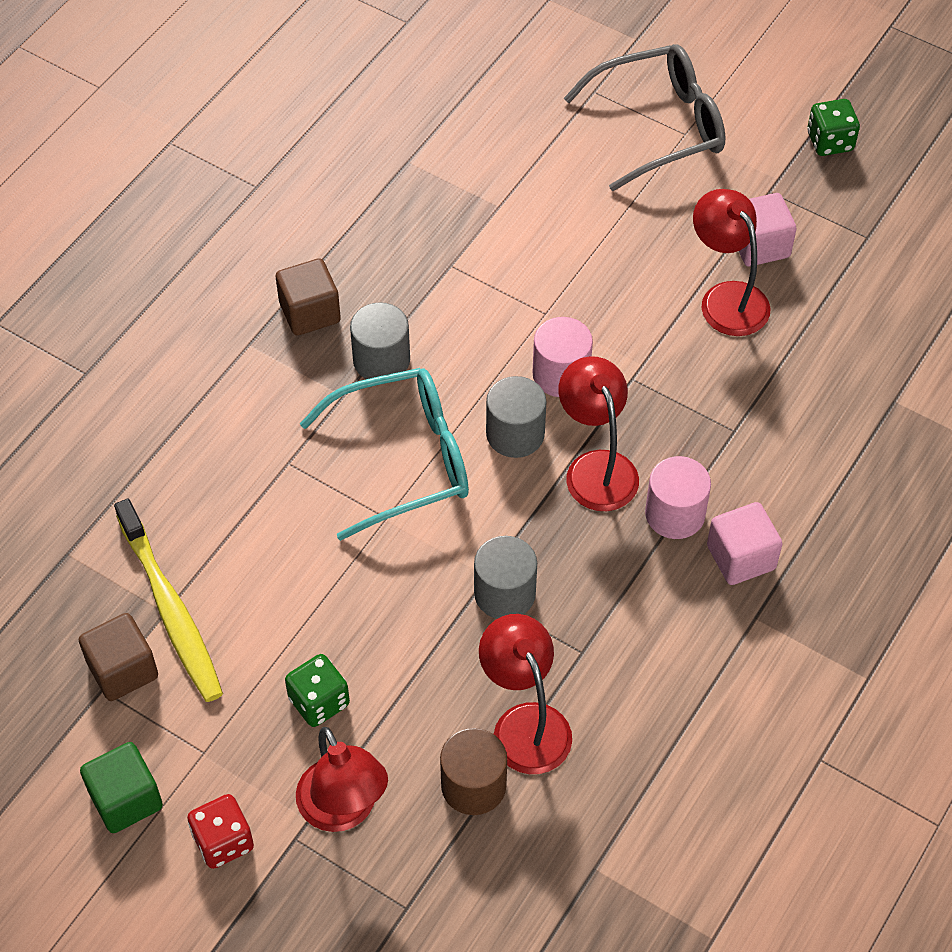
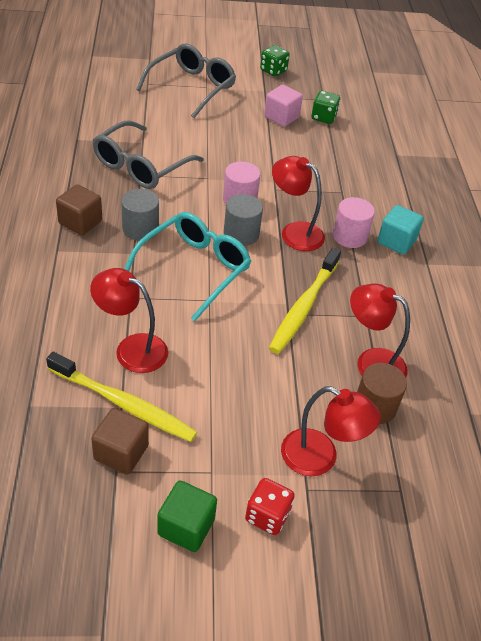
camera: 40 degrees left, 10 degrees down
(319, 701) = (255, 408): green dice -> green dice (323, 117)
(463, 250) = (141, 166): none -> grey glasses
(504, 593) = (303, 307): grey cylinder -> yellow toothbrush
(726, 298) = (287, 142): red lamp -> red lamp (132, 349)
(741, 557) = (396, 241): pink cube -> turquoise cube

